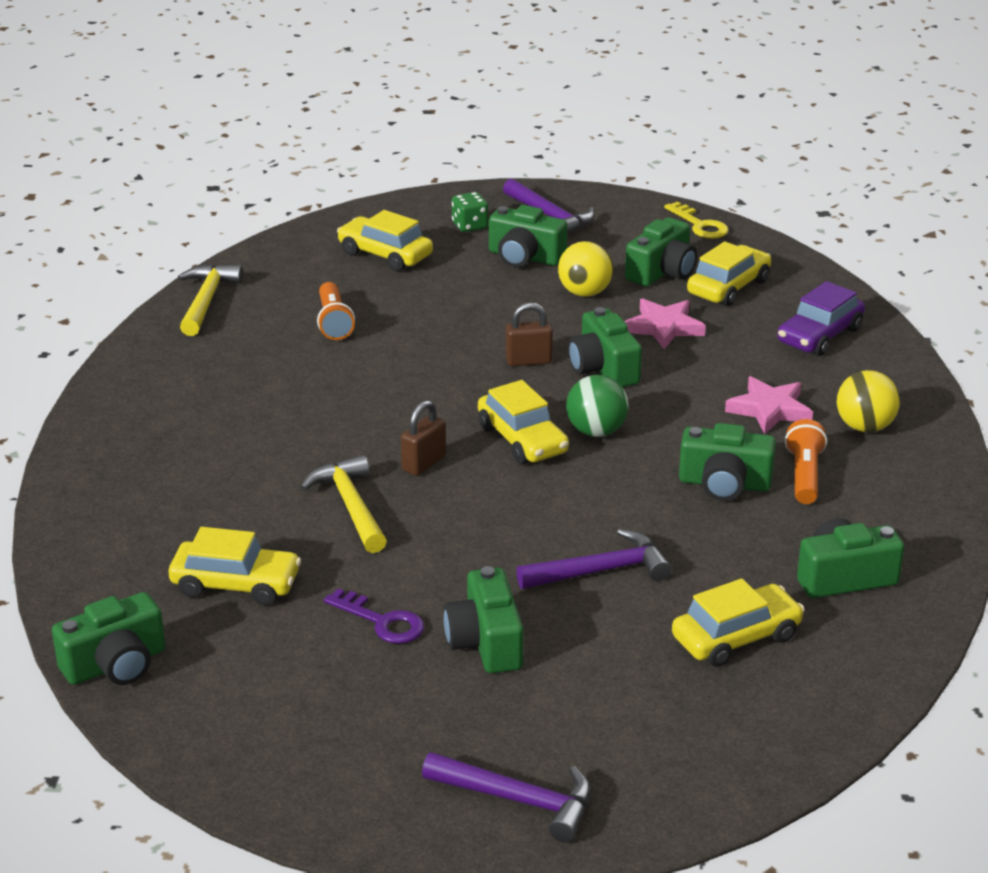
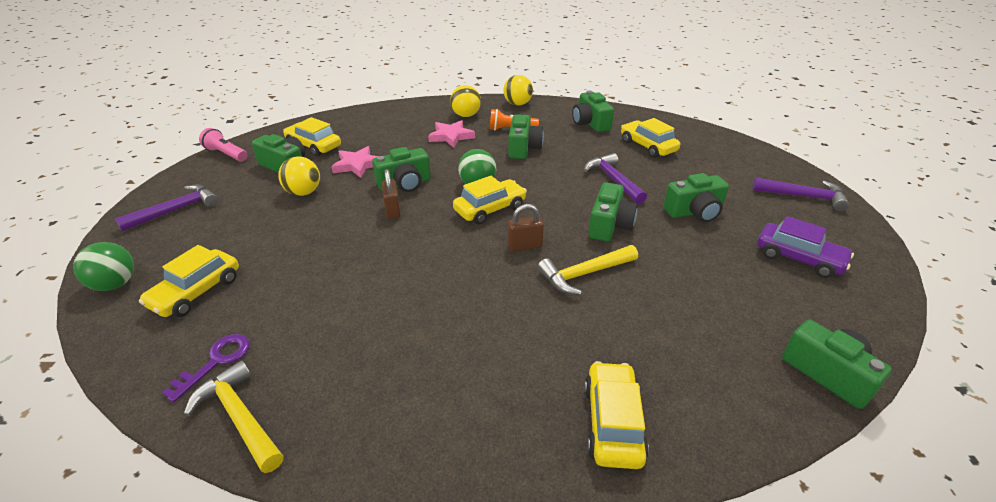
camera: 95 degrees left, 5 degrees up
(206, 300) = (239, 417): yellow hammer -> yellow hammer turned 45 degrees clockwise
(236, 584) = (699, 320): yellow car -> yellow car (612, 422)
(334, 322) = (314, 311): orange flashlight -> none
(381, 621) = (699, 249): purple key -> purple key (215, 362)
(409, 211) = (115, 284): none -> green ball
(424, 463) = (524, 246): brown padlock -> brown padlock turned 45 degrees counterclockwise
(469, 226) = (167, 248): green dice -> none
(519, 800) = (804, 196): purple hammer -> purple hammer turned 90 degrees clockwise
(525, 257) = (238, 219): green camera -> green camera (609, 225)
(699, 225) = (226, 154): yellow key -> pink flashlight
(819, 336) = (376, 123): purple car -> purple car (798, 258)
(932, 491) = (517, 104): none -> yellow ball

